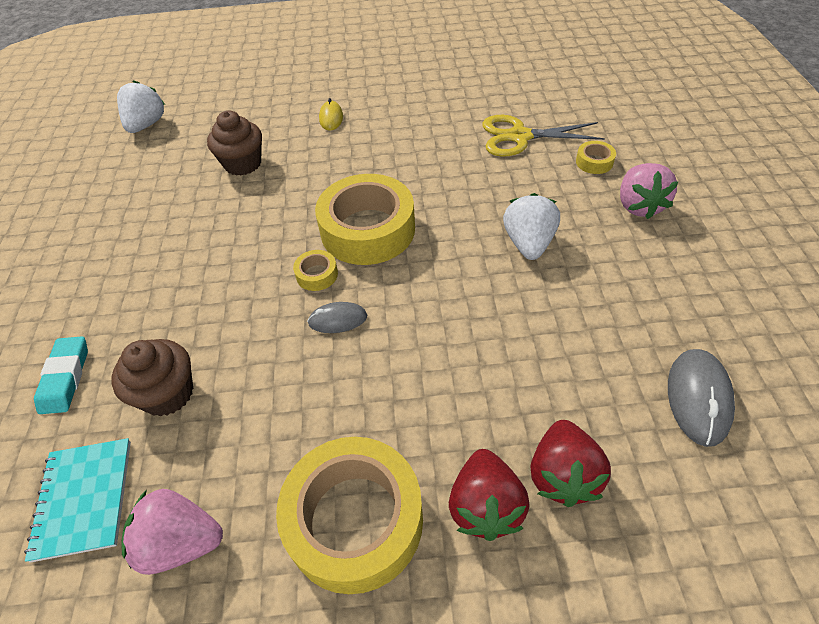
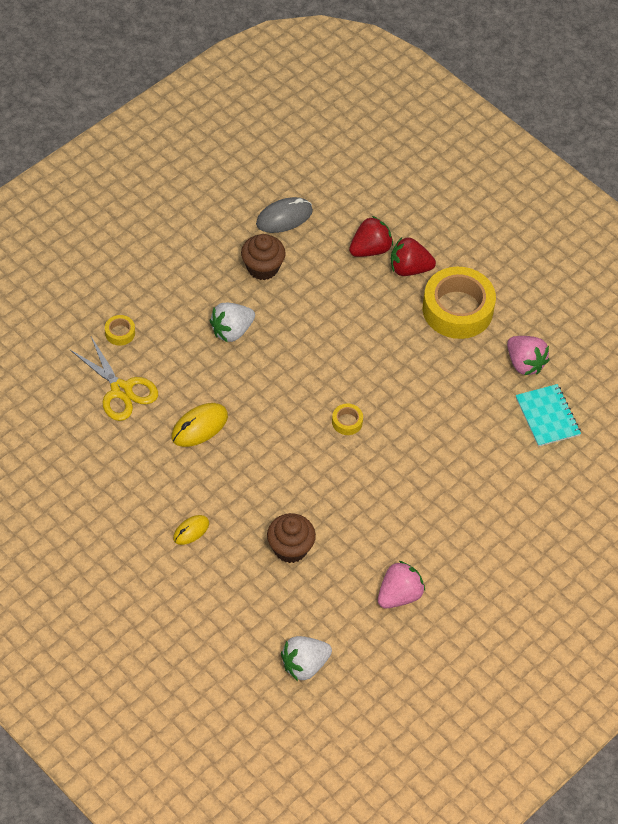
camera: 135 degrees left, 5 degrees up
(65, 378) = (514, 486): turquoise eraser -> none
(84, 499) = (547, 416): turquoise notebook -> turquoise notebook turned 60 degrees counterclockwise
(167, 393) = (477, 430): brown cupcake -> brown cupcake (262, 268)
(338, 320) = (368, 388): grey mouse -> none
(368, 230) = (289, 421): yellow tape -> none
(428, 166) = (199, 427): none -> yellow mouse
(485, 506) = (409, 268): red strawberry -> red strawberry turned 135 degrees counterclockwise
(639, 206) = (151, 291): pink strawberry -> pink strawberry (399, 595)

